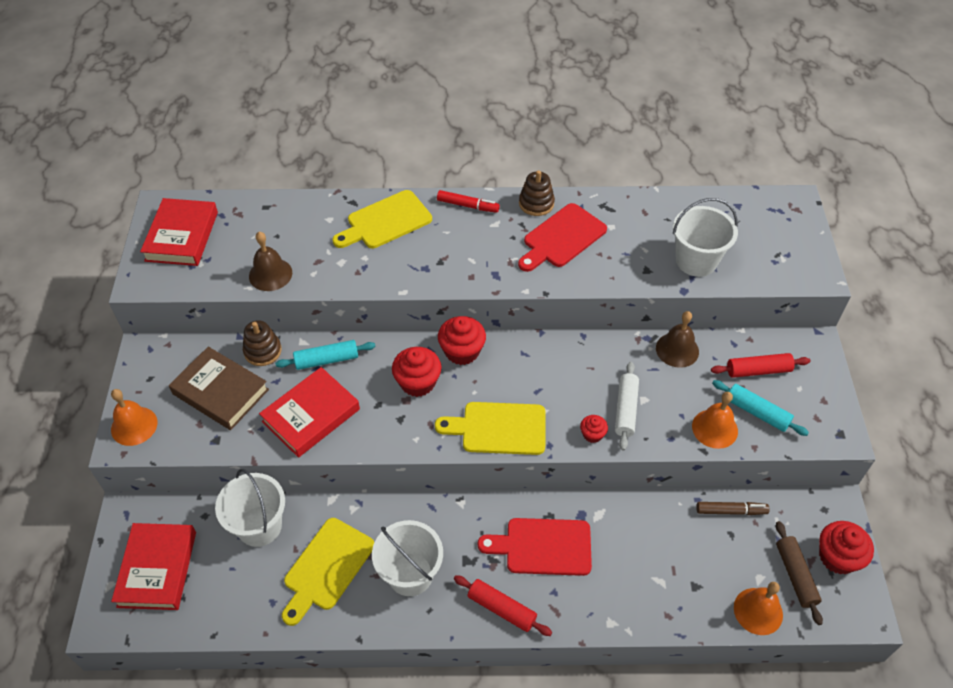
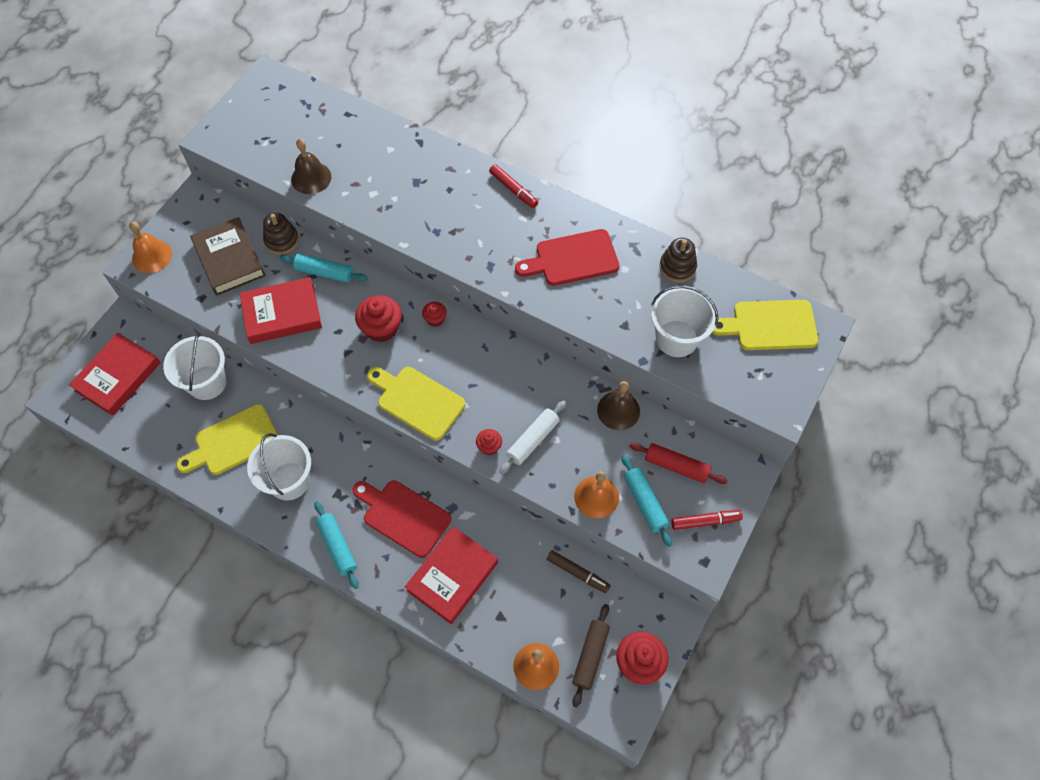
camera: 30 degrees right, 10 degrees up
(181, 236) = (266, 111): red book -> red book (452, 576)
(385, 221) = (434, 172): yellow cutting board -> yellow cutting board (769, 325)
(462, 351) = (435, 319): red cupcake -> red cupcake, size x0.54
(501, 609) = (337, 547): red rolling pin -> turquoise rolling pin
(536, 203) = (574, 215): brown stacking toy -> brown stacking toy (677, 267)
(815, 402) = (705, 521): none -> red marker

